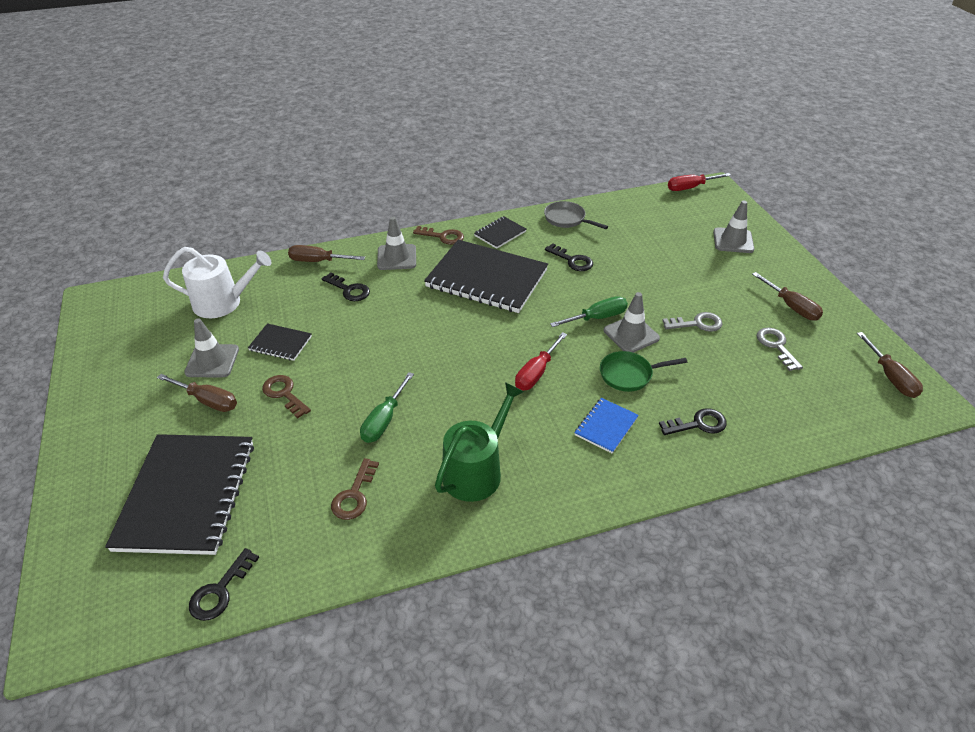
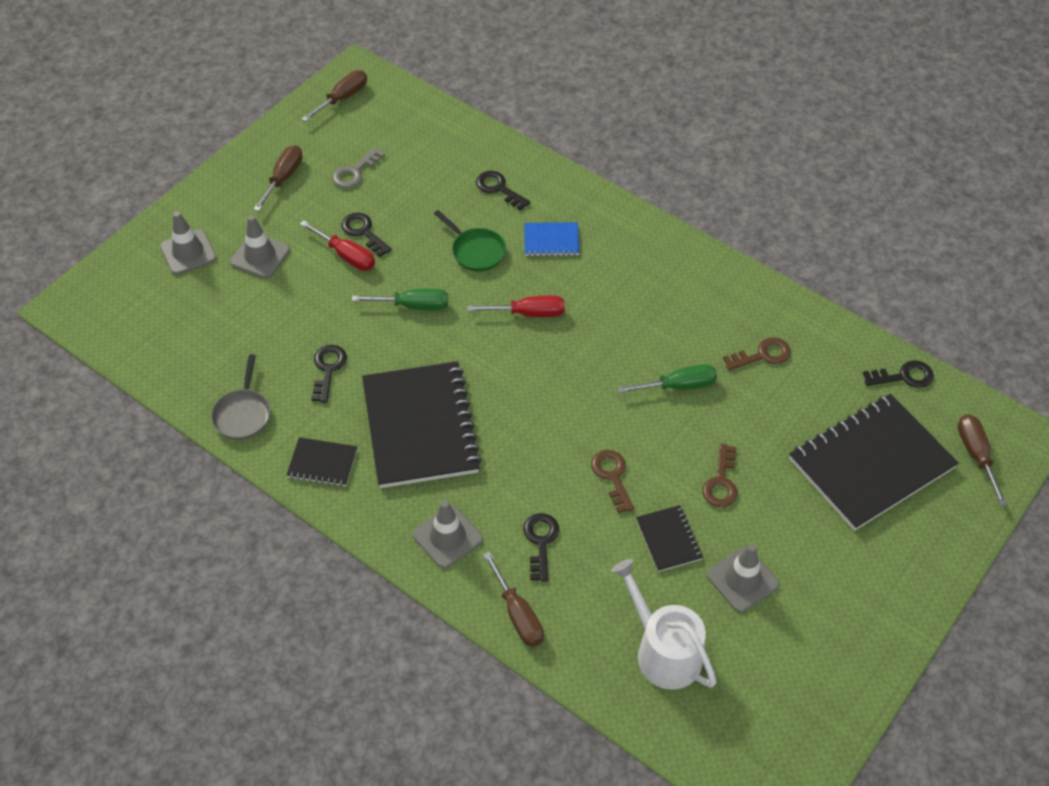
camera: 125 degrees left, 10 degrees up
(208, 401) = (784, 537): brown screwdriver -> brown screwdriver (976, 455)
(443, 236) = (371, 517): brown key -> brown key (612, 476)
(476, 471) = (669, 295): green watering can -> none
(597, 318) = (413, 306): green screwdriver -> green screwdriver turned 150 degrees clockwise
(631, 334) = (418, 271): grey traffic cone -> grey traffic cone (260, 256)
(690, 187) = (83, 328): red screwdriver -> red screwdriver (346, 255)
(697, 324) = (363, 232): grey key -> black key

